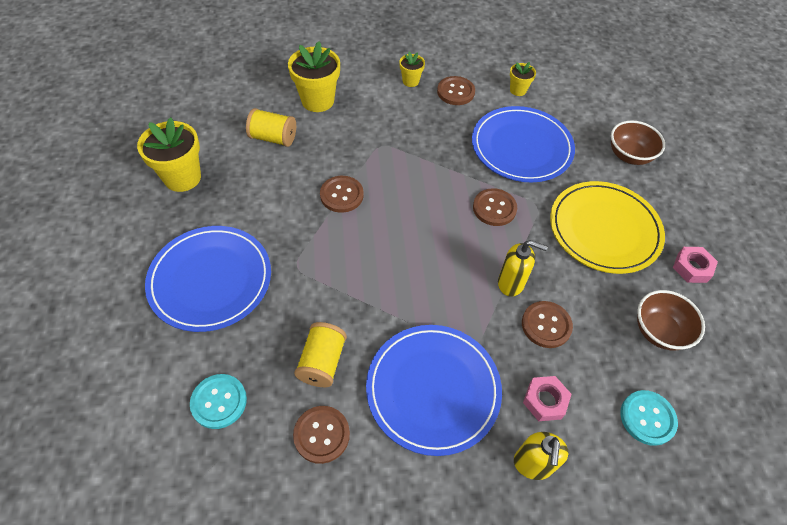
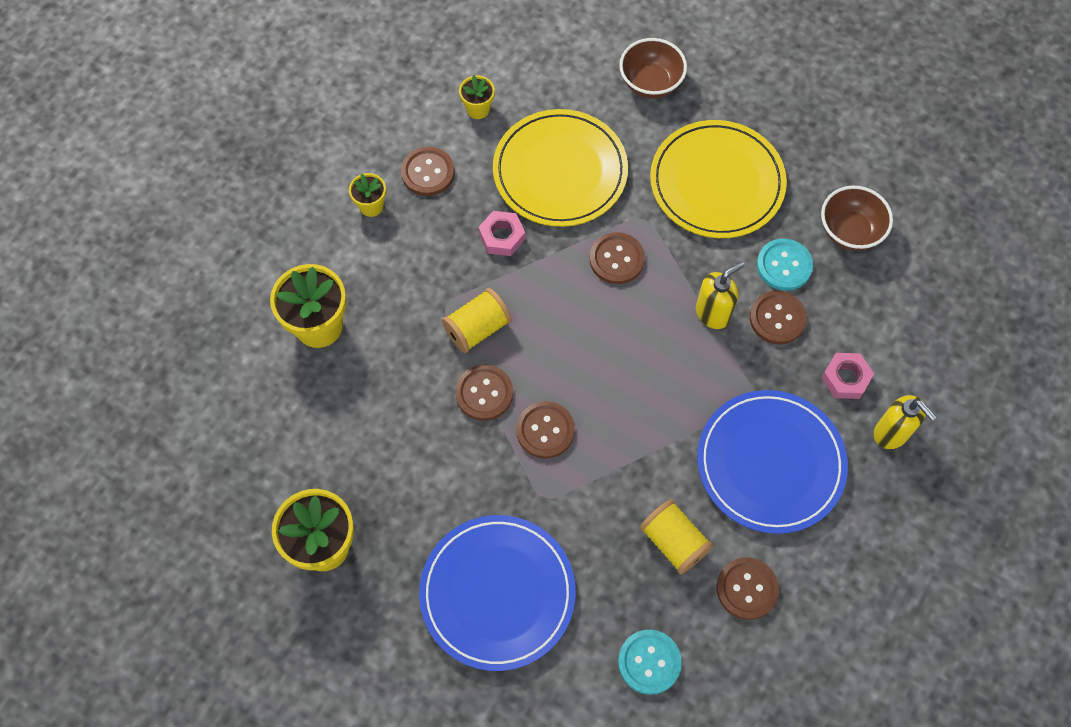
camera: 50 degrees left, 10 degrees up
(273, 138) = (340, 411): yellow spool -> yellow spool (477, 329)
(343, 240) = (545, 430): none -> brown button
(521, 147) = (560, 171): blue plate -> yellow plate
(647, 418) = (915, 311): turquoise button -> turquoise button (784, 265)
(692, 268) = (811, 147): pink nut -> pink nut (502, 237)

